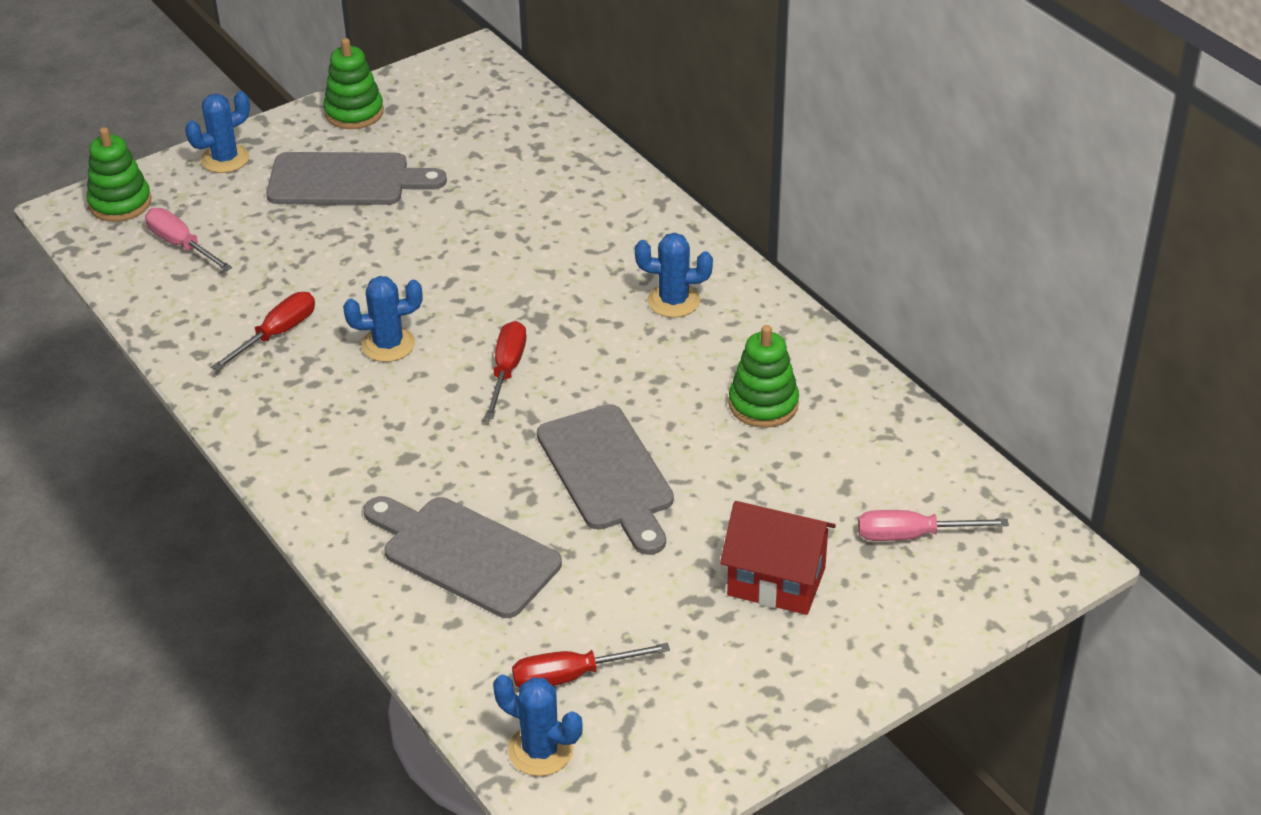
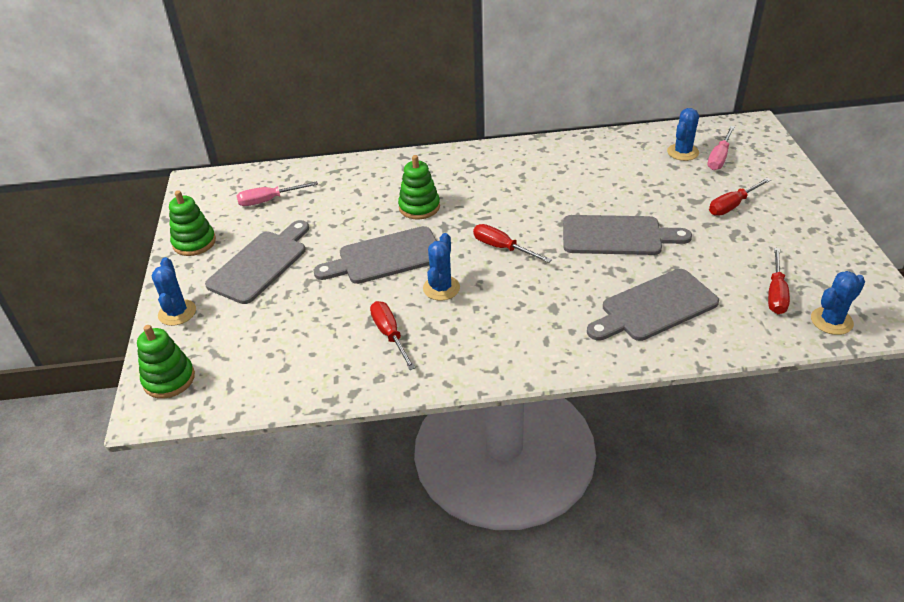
camera: 60 degrees left, 0 degrees up
(181, 245) = (251, 358): pink screwdriver -> pink screwdriver (269, 200)
(422, 274) = (385, 257): none -> grey cutting board
(673, 301) = (490, 175): blue cactus -> blue cactus (682, 152)
(763, 404) = (595, 171): green stacking toy -> green stacking toy (419, 207)
(776, 581) = (732, 205): red house -> red screwdriver

